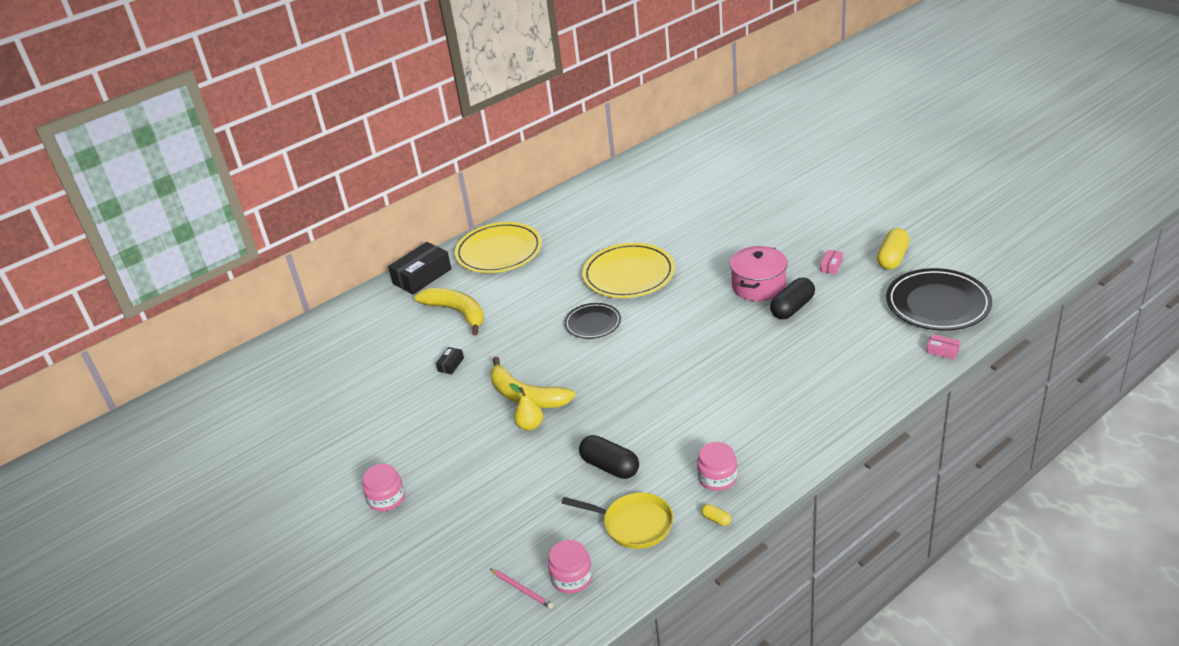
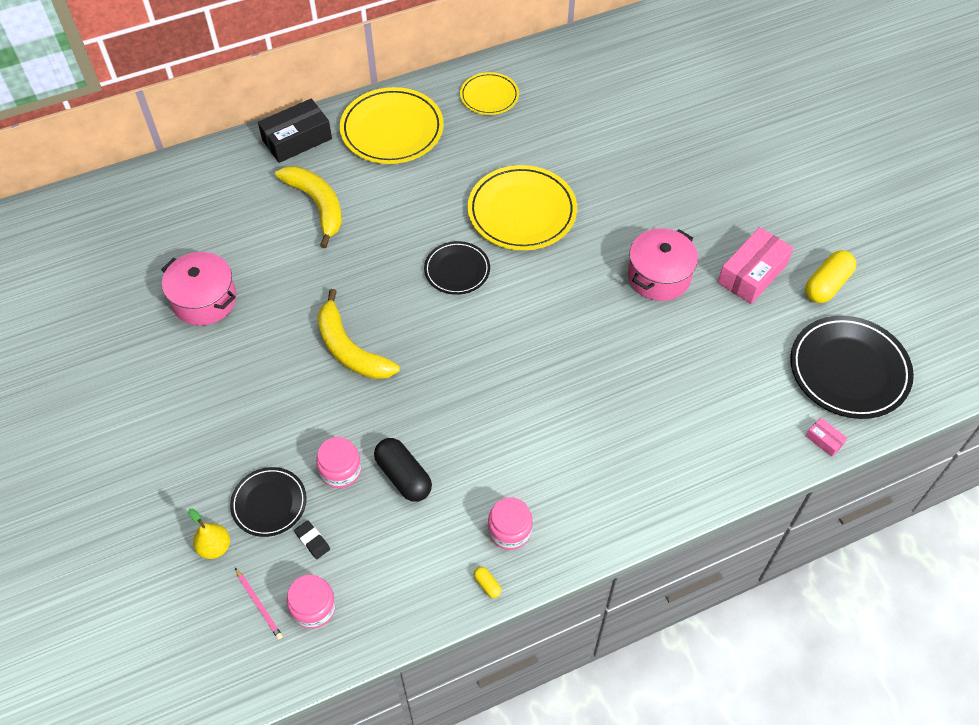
camera: 10 degrees right, 20 degrees up
(385, 397) = (204, 300): none -> pink pot
(386, 498) = (162, 439): pink jar -> pink jar (340, 470)
(451, 364) = (286, 278): black box -> none
(500, 517) = (269, 503): none -> black plate
(530, 425) = (340, 391): yellow pear -> yellow pear (215, 547)
(550, 532) = (312, 541): none -> black eraser
(569, 213) = (489, 96): none -> yellow plate
(633, 524) = (400, 561): yellow pan -> none
(792, 308) = (683, 321): black capsule -> none
(831, 266) = (752, 273): pink box -> pink box, size x2.21

